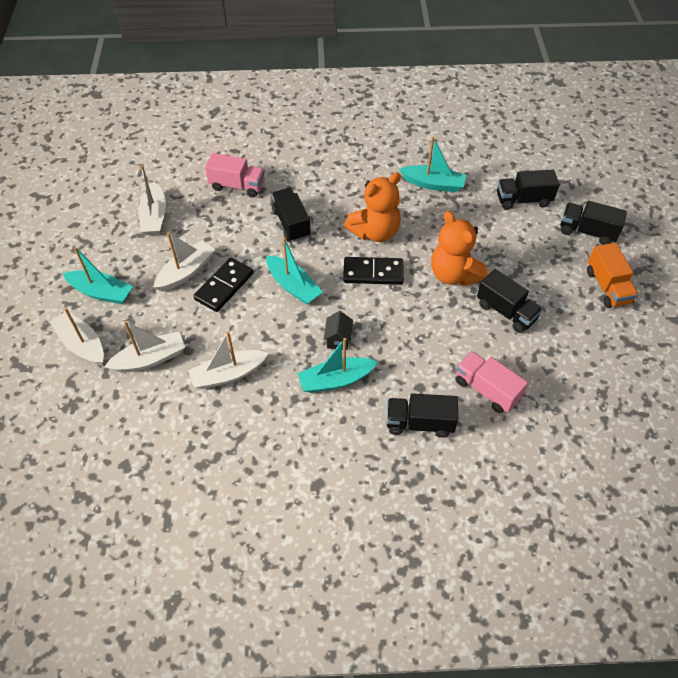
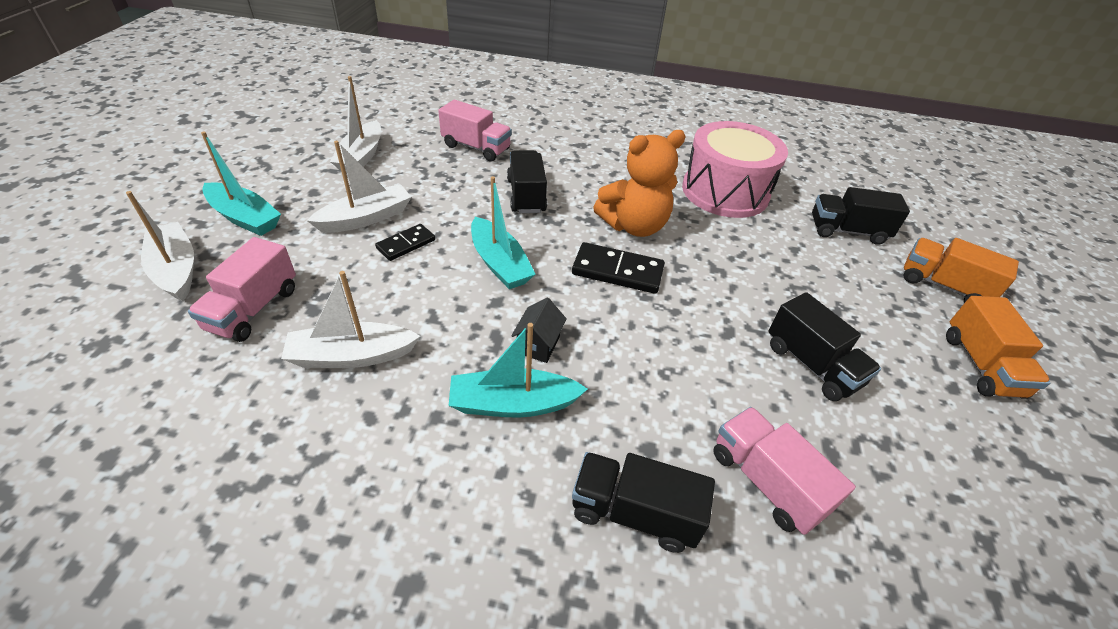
camera: 10 degrees right, 10 degrees down
(150, 359) = (253, 309): white boat -> pink truck
(224, 286) = (406, 244): black domino -> black domino, size x0.63
(433, 184) = (725, 191): turquoise boat -> pink drum
(454, 274) = (736, 298): orange teddy bear -> none
(587, 232) = (943, 286): black truck -> orange truck

